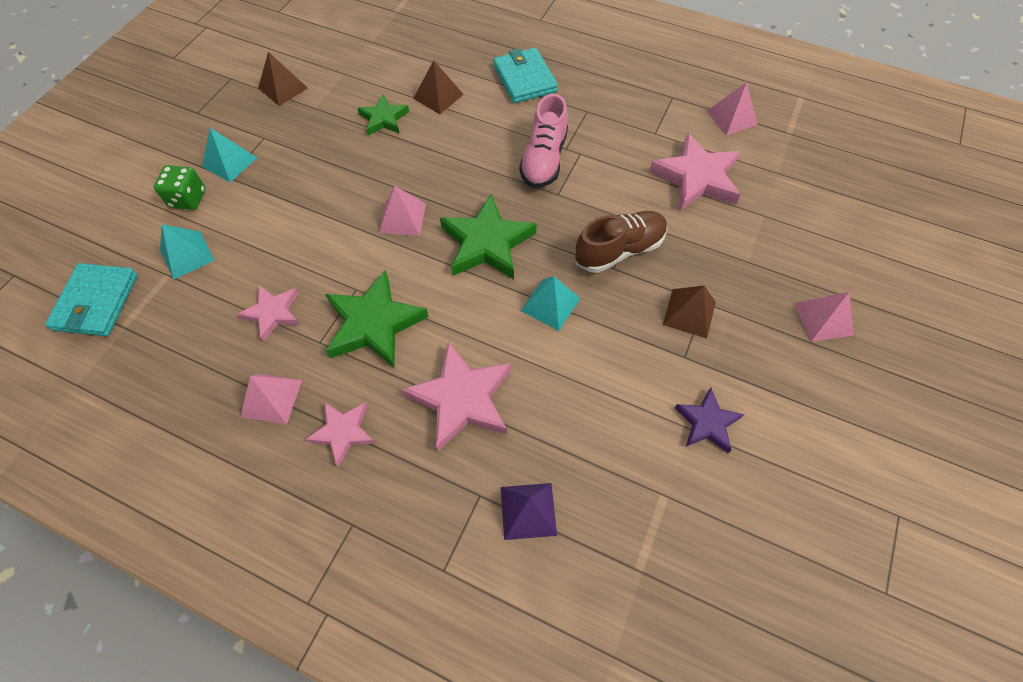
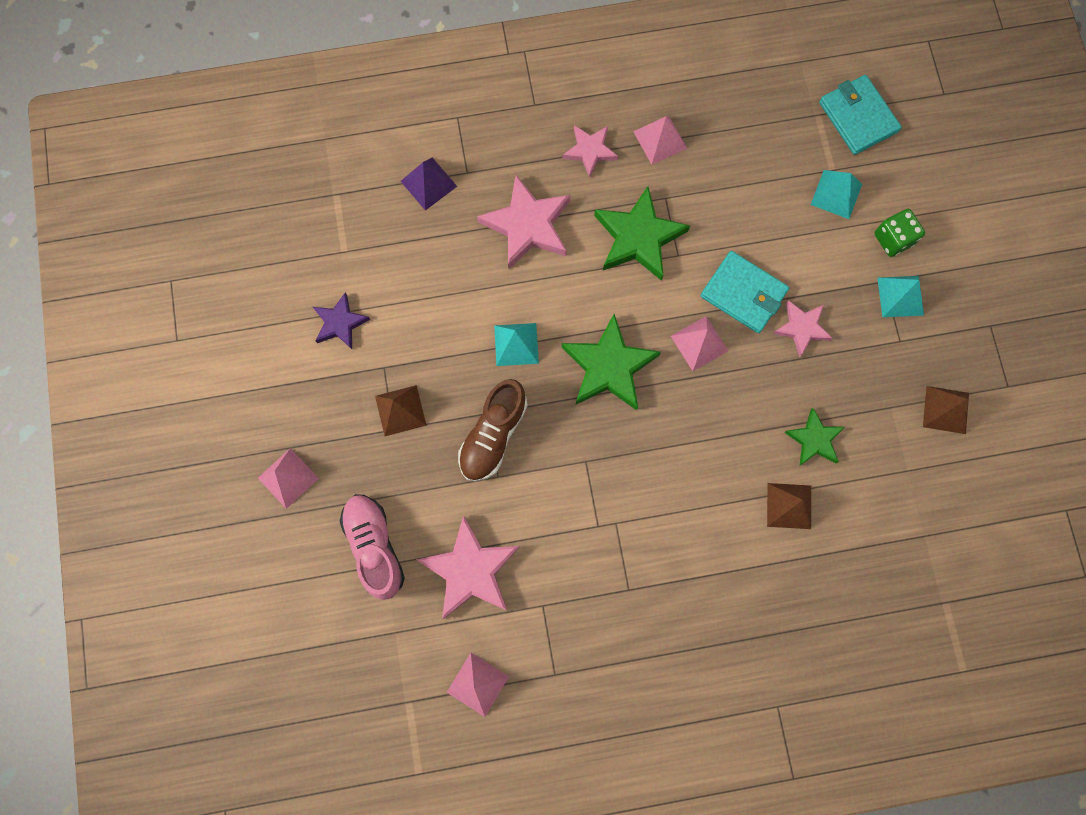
camera: 145 degrees right, 15 degrees up
(273, 313) = (721, 195): pink star -> pink star (801, 328)
(524, 79) = (723, 593): turquoise wallet -> turquoise wallet (743, 293)
(544, 159) = (626, 494): pink shoe -> pink shoe (374, 546)

